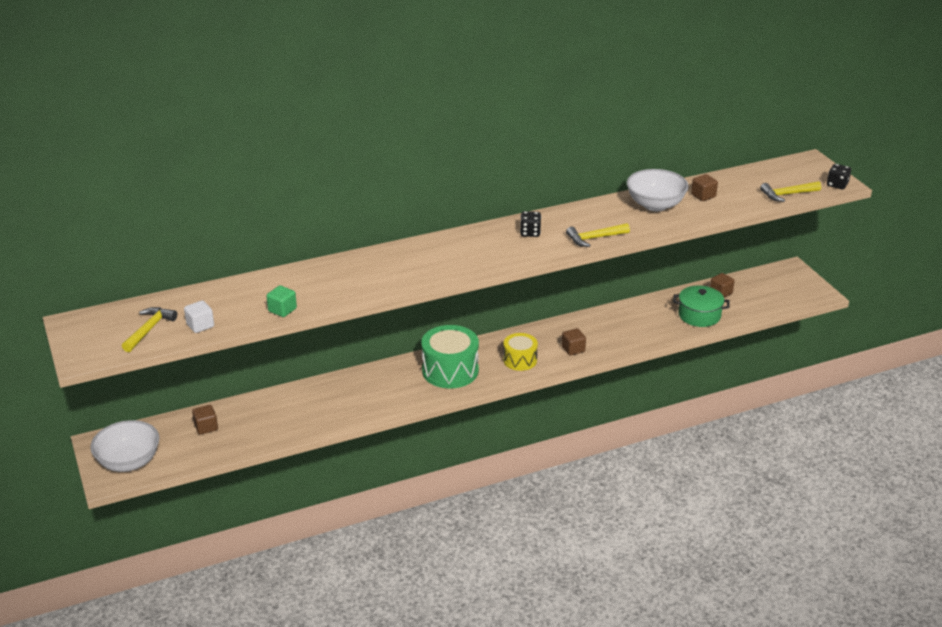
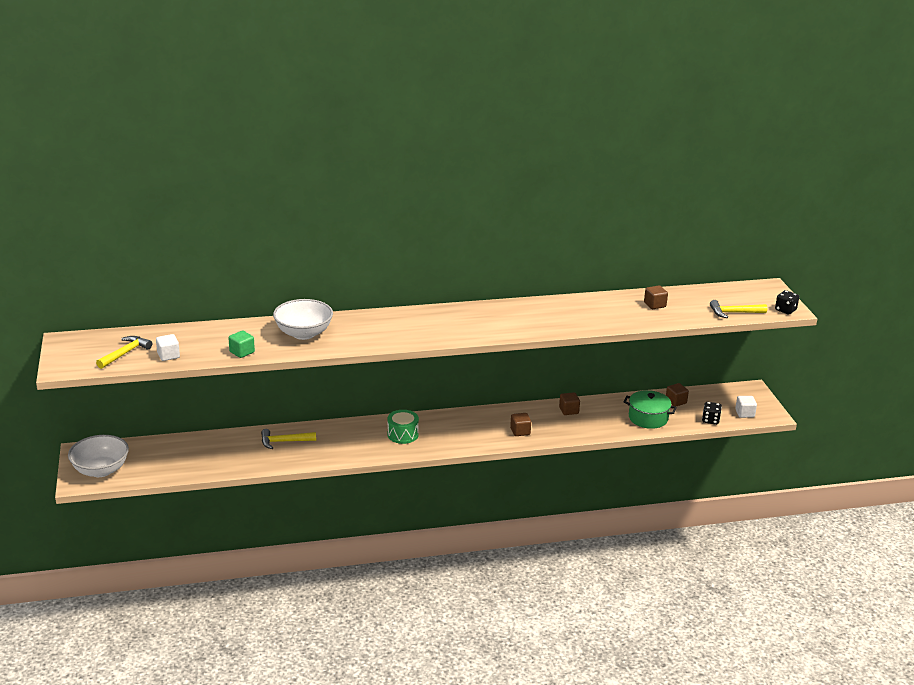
camera: 10 degrees right, 5 degrees down
(206, 427) = (175, 452): brown cube -> brown cube (569, 410)
(450, 370) = (403, 434): green drum -> green drum, size x0.60
(520, 360) = (468, 434): yellow drum -> none
(530, 233) = (483, 317): black dice -> black dice (710, 420)
(594, 238) = (539, 328): yellow hammer -> yellow hammer (284, 442)
(655, 205) = (607, 307): white bowl -> white bowl (303, 333)
(794, 296) = (744, 413): none -> white cube

